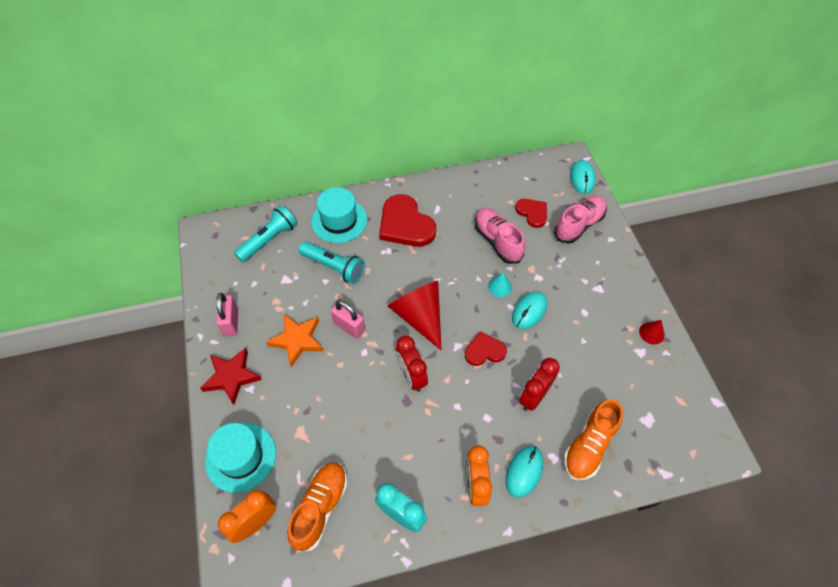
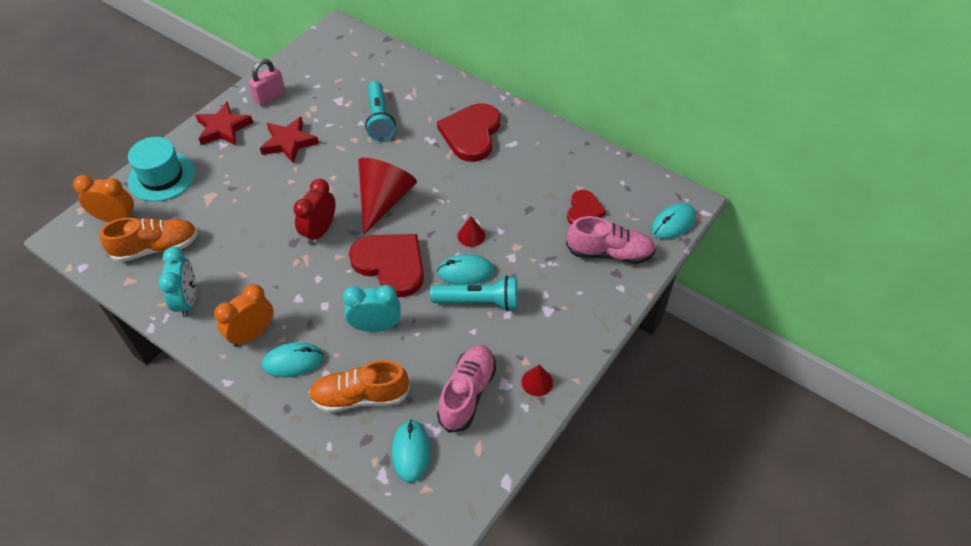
camera: 50 degrees right, 5 degrees down
(269, 240) = (366, 67): turquoise flashlight -> turquoise flashlight (479, 302)
(297, 340) = (289, 142): orange star -> red star
(339, 220) = (429, 92): turquoise hat -> none
(349, 327) = (331, 164): pink padlock -> none
(484, 351) = (391, 264): red heart -> red heart, size x1.77
(497, 241) = (521, 204): pink shoe -> pink shoe (467, 393)
(499, 287) = (471, 235): turquoise cone -> red cone
(534, 396) = (376, 326): red clock -> turquoise clock
(657, 443) = (411, 452): none -> turquoise mouse

